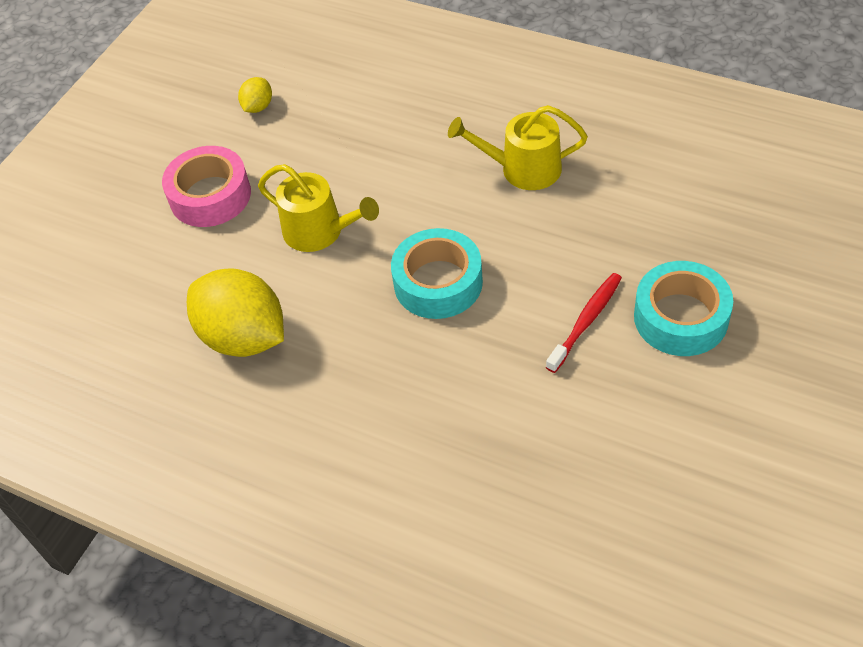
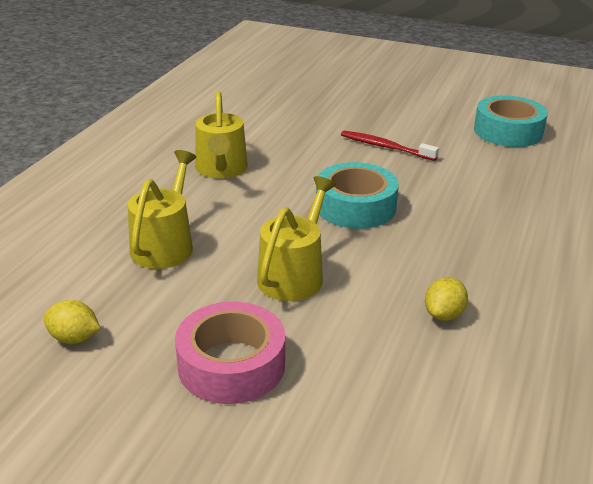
camera: 100 degrees left, 20 degrees down
(244, 337) = (444, 315): yellow lemon -> yellow lemon, size x0.45
(377, 141) = (164, 245): none -> yellow watering can
(680, 317) = (375, 117): turquoise tape -> turquoise tape (508, 131)

